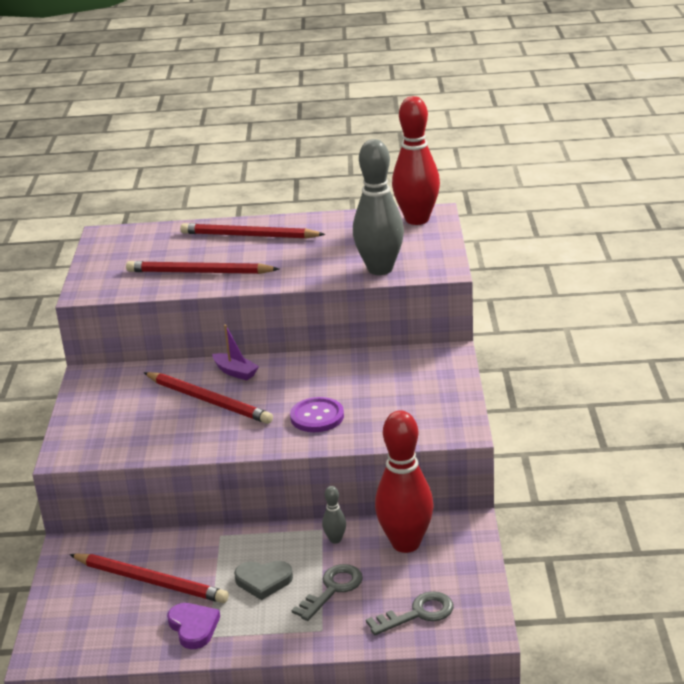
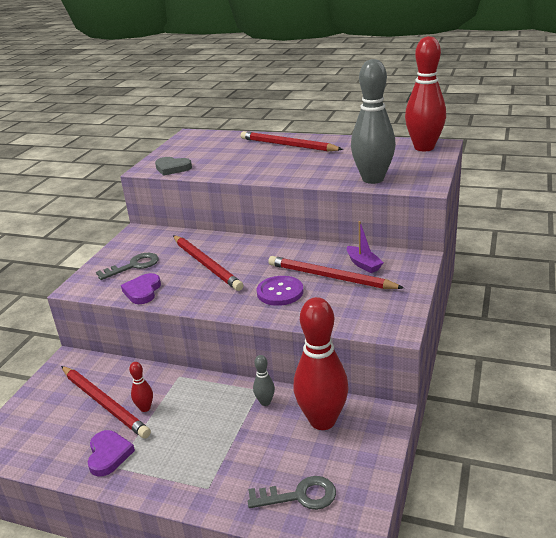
camera: 20 degrees right, 0 degrees up
(152, 445) = (142, 291): none -> purple heart
(199, 272) = (234, 165): red pencil -> red pencil (330, 277)
(203, 575) = (145, 408): none -> red bowling pin
(235, 372) = (240, 246): purple boat -> purple boat (363, 264)
(263, 581) = (187, 426): grey heart -> grey heart (172, 168)
(332, 589) = (238, 449): grey key -> grey key (133, 266)

